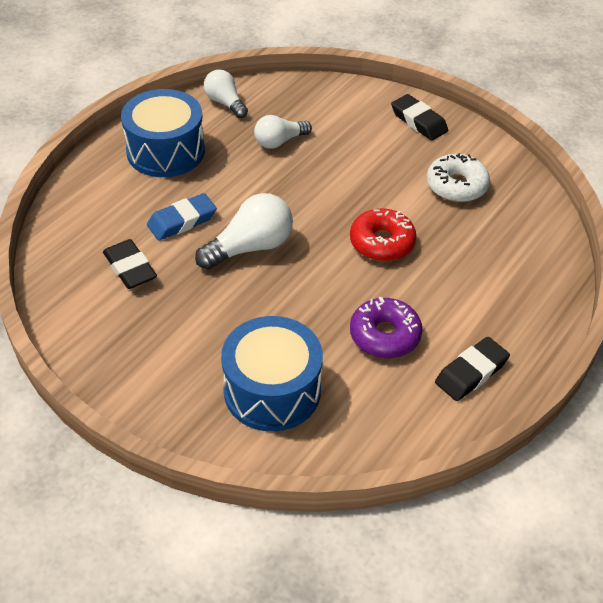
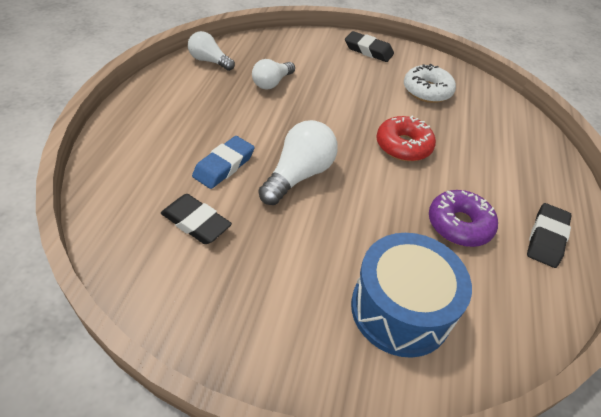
camera: 25 degrees left, 0 degrees up
(165, 151) = (177, 108): blue drum -> none

